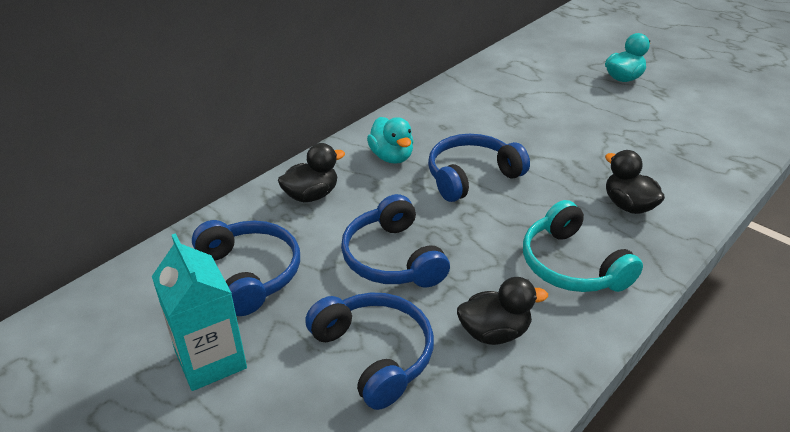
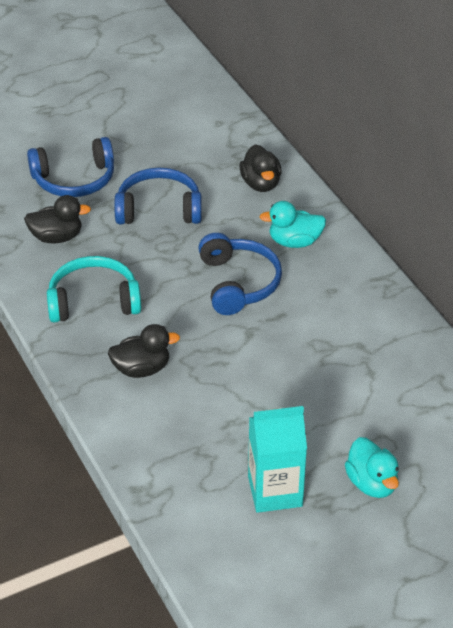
camera: 110 degrees right, 5 degrees up
(211, 360) = (114, 115): turquoise carton -> turquoise carton (275, 491)
(250, 273) = (183, 140): blue headphones -> none
(494, 332) = (56, 237): black duck -> black duck turned 105 degrees counterclockwise

